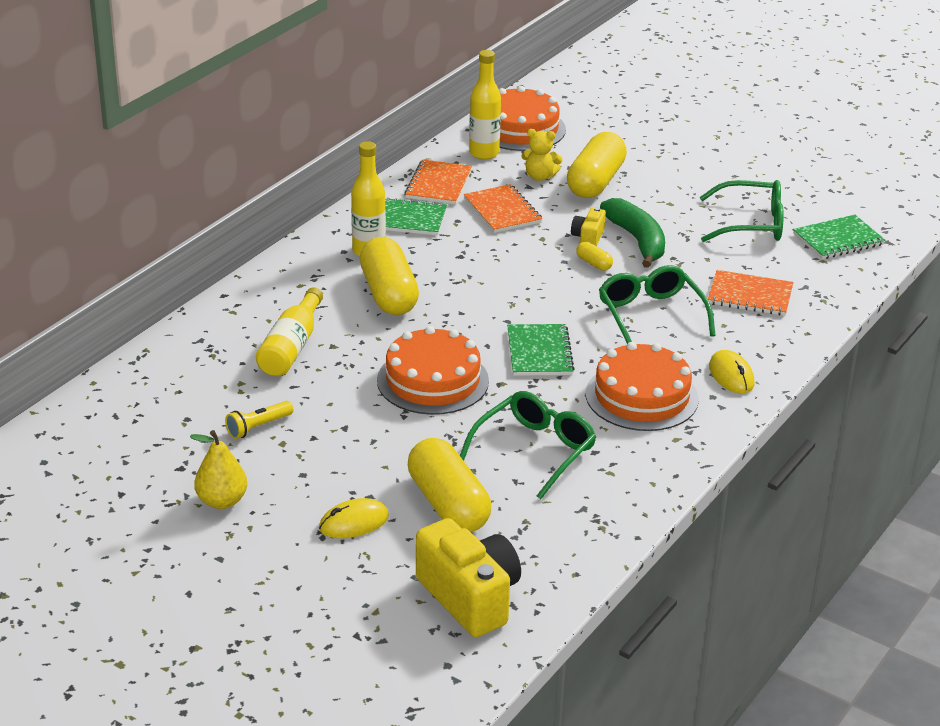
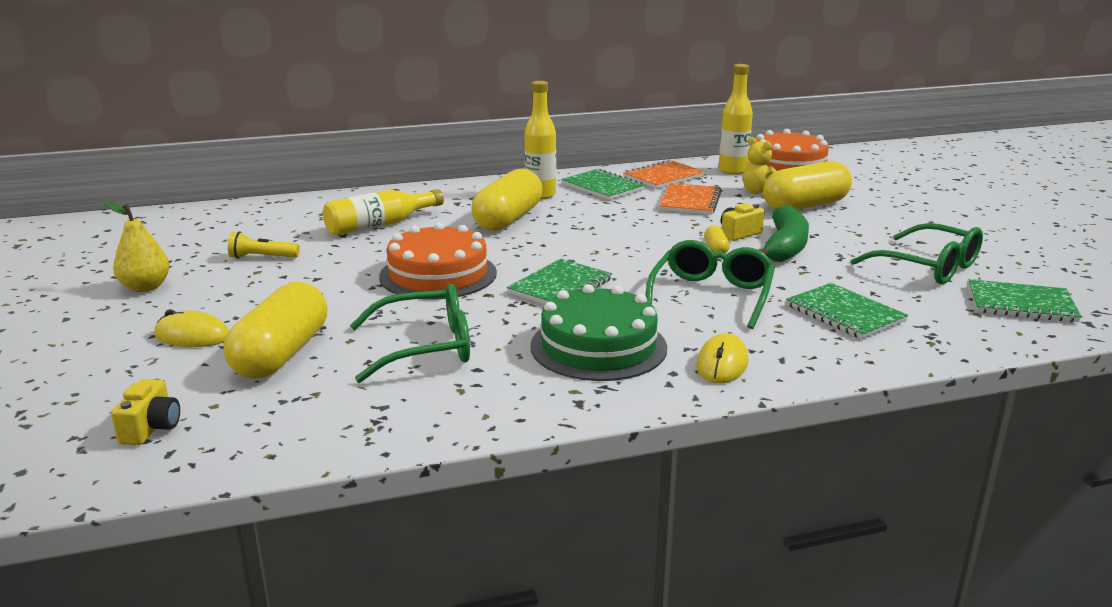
camera: 40 degrees right, 10 degrees down
(470, 597) = (151, 428): yellow camera -> yellow camera, size x0.49
(641, 396) = (598, 346): orange cake -> green cake
(750, 295) = (844, 313): orange notebook -> green notebook

